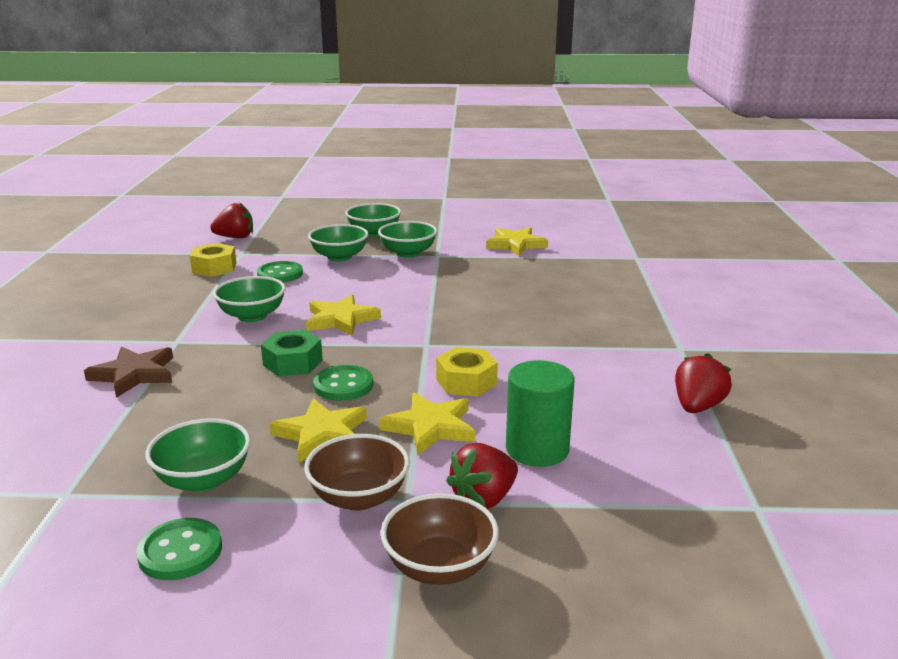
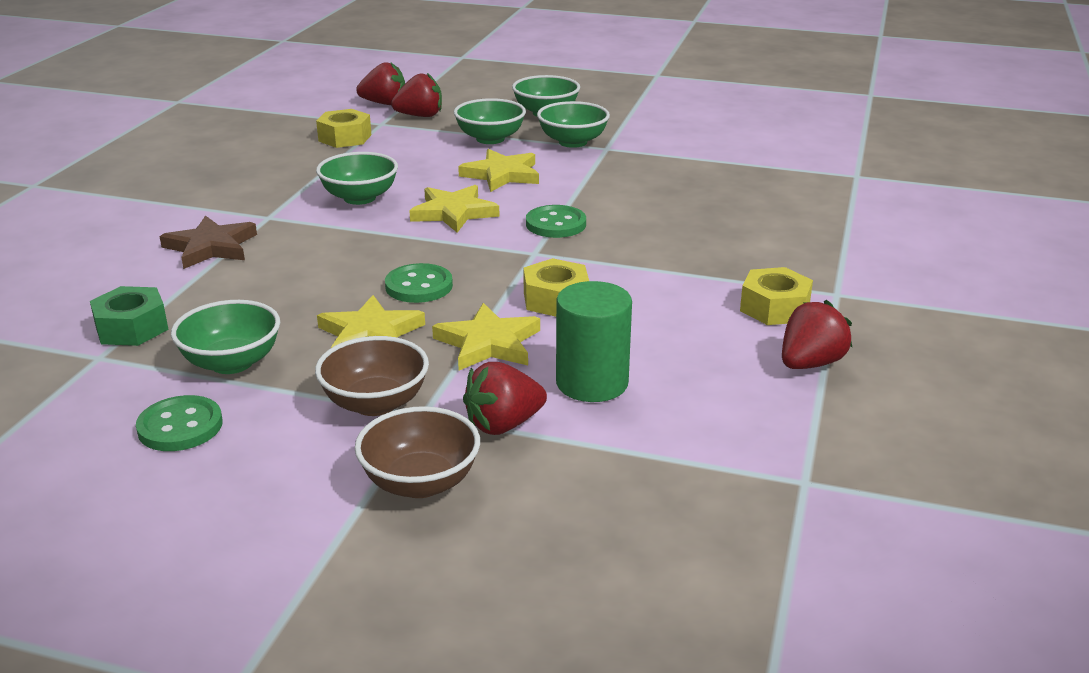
camera: 15 degrees right, 5 degrees up
(271, 244) = (420, 116): none -> red strawberry
(280, 274) = (413, 152): green button -> green button (556, 224)
(292, 362) = (377, 255): green nut -> green nut (131, 328)
(515, 244) = (711, 143): yellow star -> yellow star (502, 175)
(642, 366) = (774, 308): none -> yellow nut

